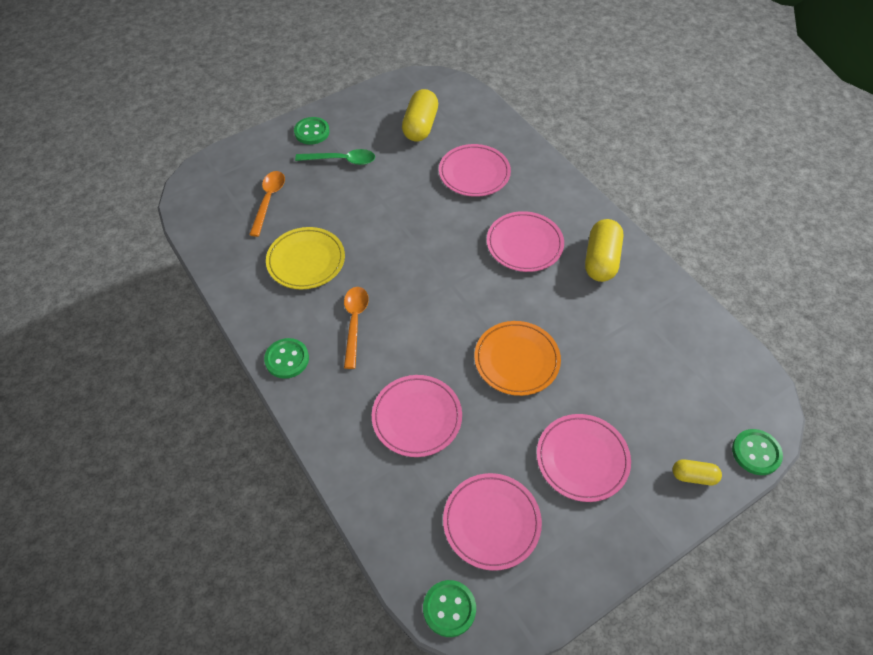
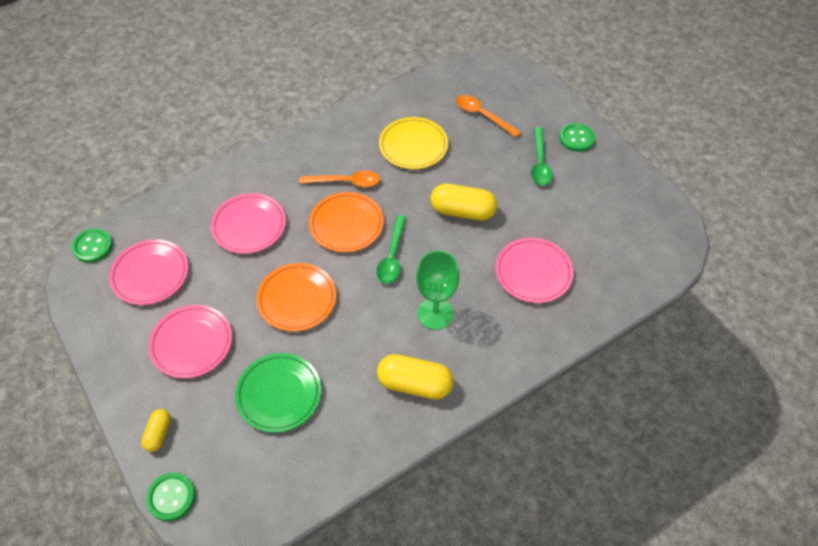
camera: 90 degrees right, 0 degrees up
(268, 200) = (482, 115): orange spoon -> orange spoon turned 150 degrees counterclockwise
(287, 359) = (313, 141): green button -> none
(416, 319) = (346, 224): none -> orange plate
(420, 126) = (599, 225): yellow capsule -> yellow capsule (462, 211)
(458, 278) = (392, 256): none -> green spoon
(524, 244) = (435, 313): pink plate -> green goblet
(629, 368) = (279, 394): none -> green plate

